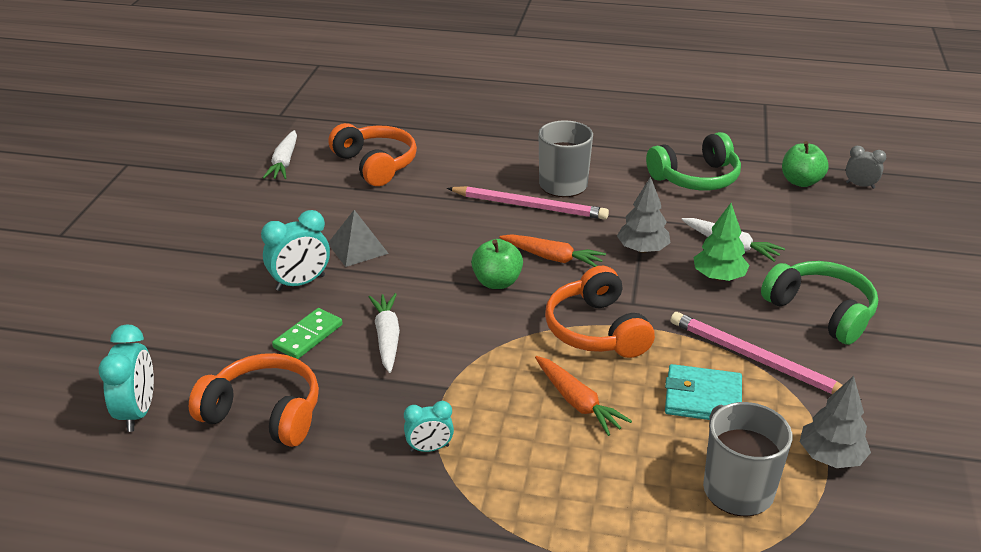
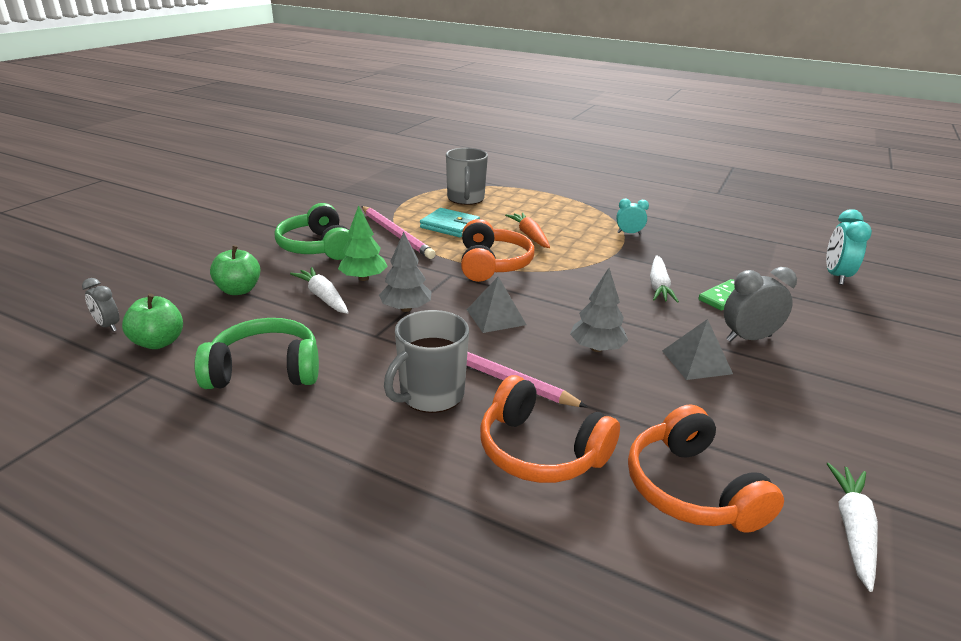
camera: 165 degrees left, 5 degrees down
(264, 413) = (742, 262): orange headphones -> orange headphones (540, 450)
(300, 283) = (748, 338): turquoise clock -> grey clock
(497, 282) = (557, 307): green apple -> green apple (239, 290)
(552, 258) = (496, 317): orange carrot -> grey pyramid
(830, 457) = (405, 199): grey tree -> grey tree (596, 348)

